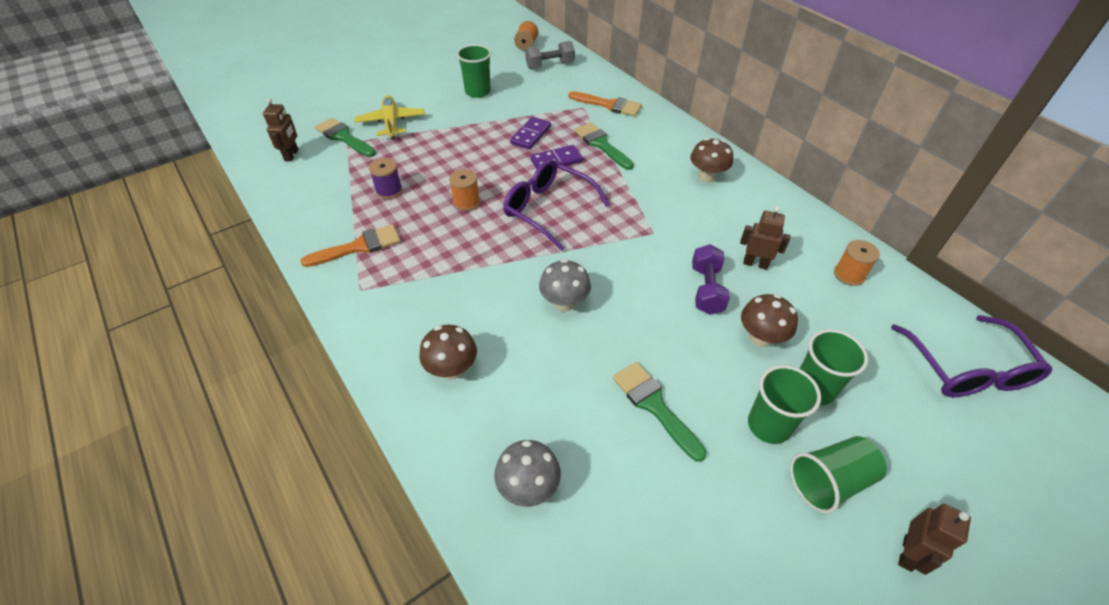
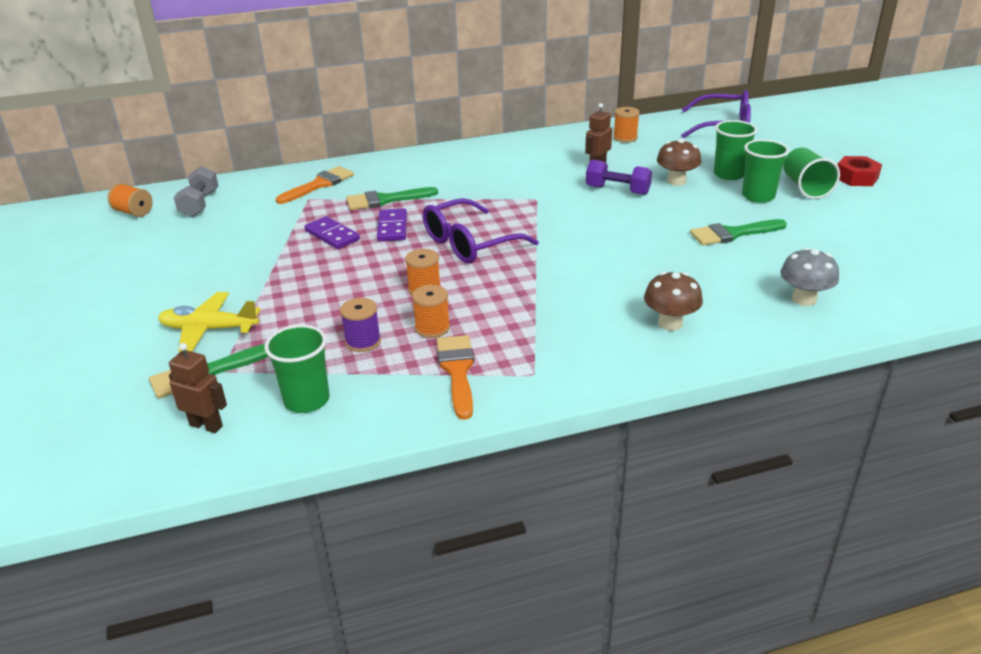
camera: 70 degrees left, 15 degrees down
(413, 220) = (432, 328): none -> orange spool
(477, 92) = (204, 258): green cup -> green cup (306, 400)
(564, 303) = (606, 254): grey mushroom -> none
(707, 177) = (475, 162): brown mushroom -> none
(908, 553) = (856, 178): brown robot -> red nut

